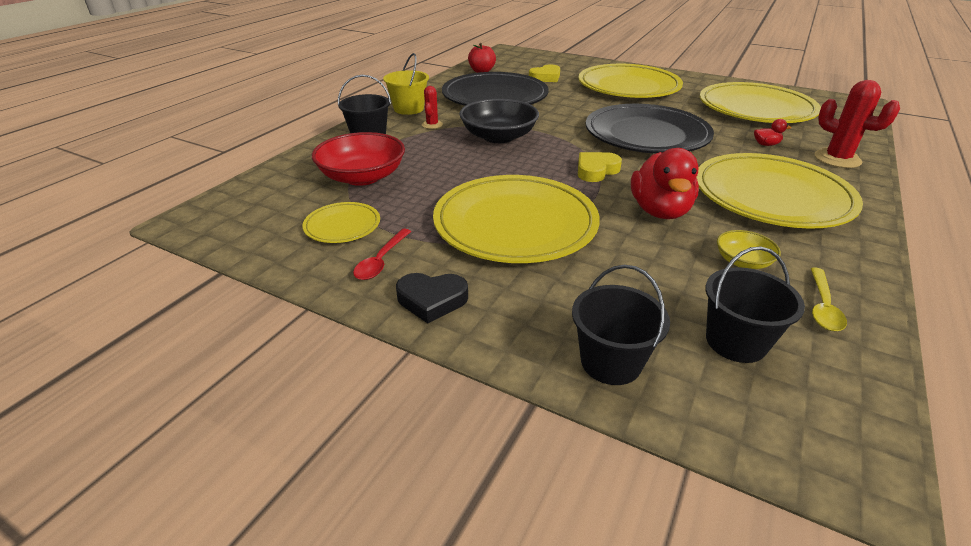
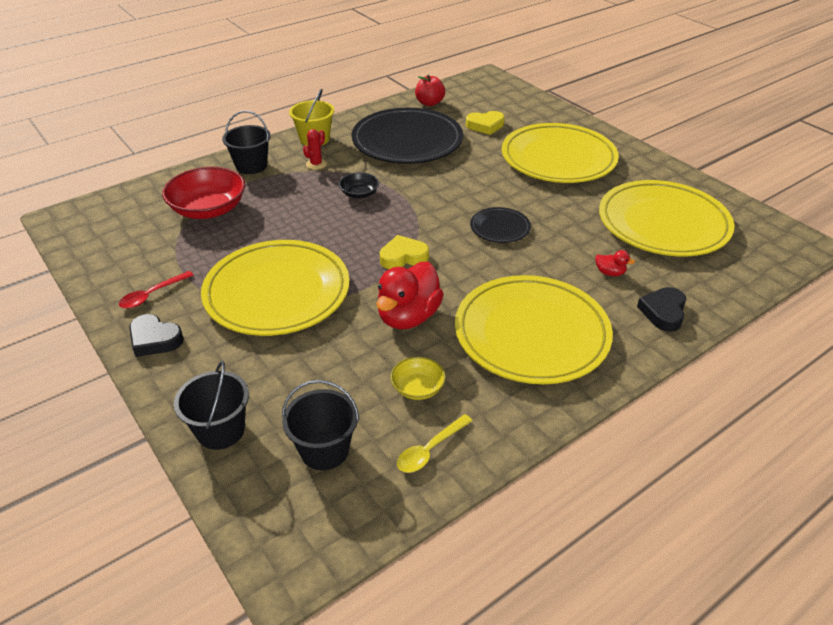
camera: 25 degrees right, 5 degrees up
(342, 226) = (154, 254): yellow plate -> none
(498, 137) = (359, 194): black bowl -> black bowl, size x0.52
(646, 135) = (500, 228): black plate -> black plate, size x0.46
(837, 159) = (663, 312): red cactus -> black heart

